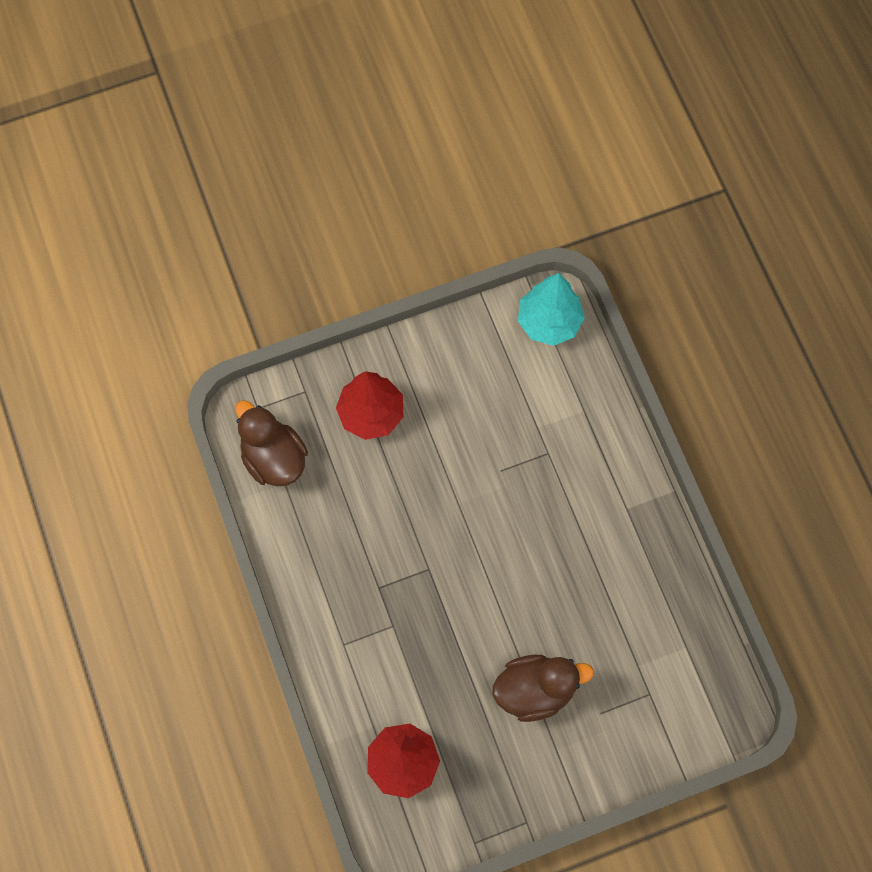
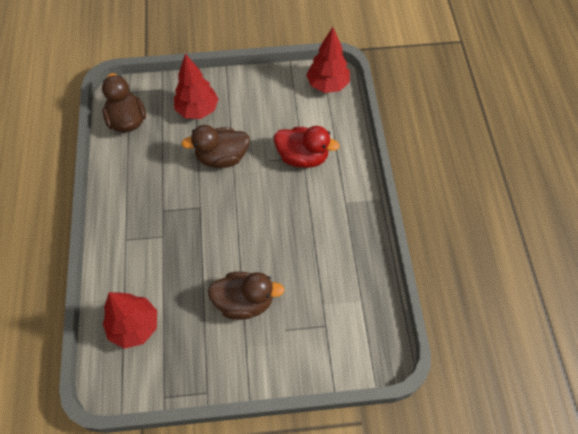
camera: 15 degrees right, 10 degrees down
(433, 483) = (222, 157): none -> brown duck
(548, 453) = (302, 157): none -> red duck
(549, 322) = (327, 85): turquoise tree -> red tree

